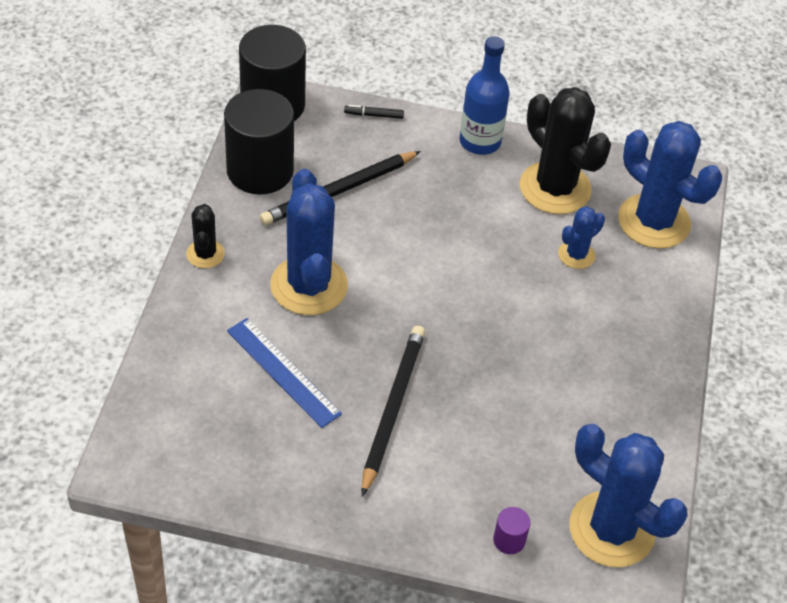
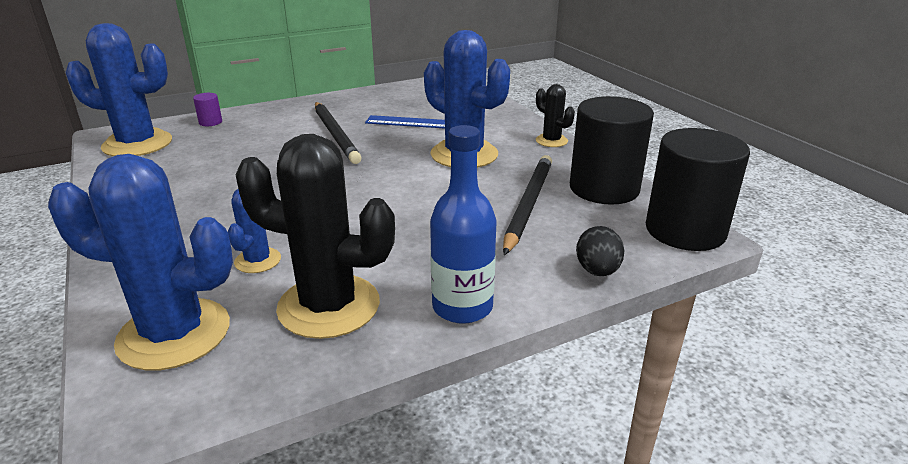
camera: 145 degrees right, 20 degrees down
(374, 115) = (597, 271): black marker -> black egg

